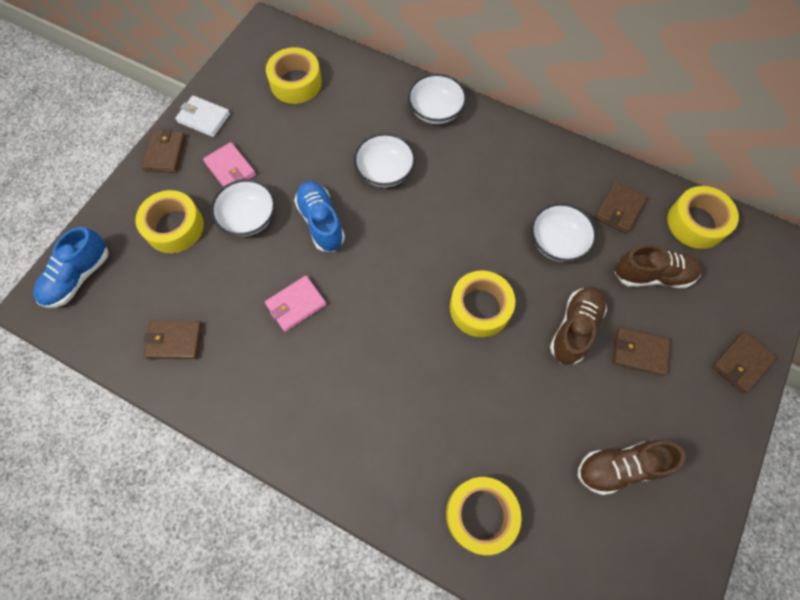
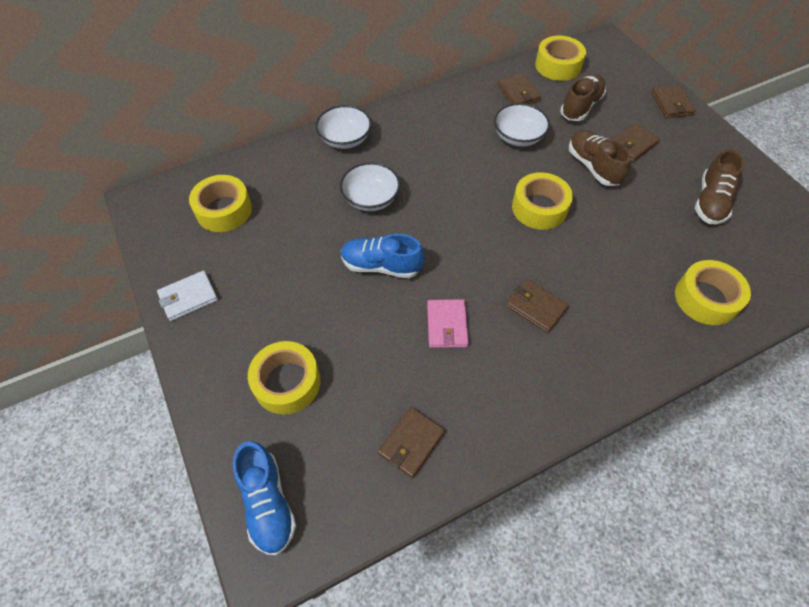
camera: 55 degrees left, 10 degrees down
(165, 153) = (196, 349): brown wallet -> brown wallet (536, 307)
(230, 169) = (265, 304): pink wallet -> none
(248, 218) = (330, 316): white bowl -> none

